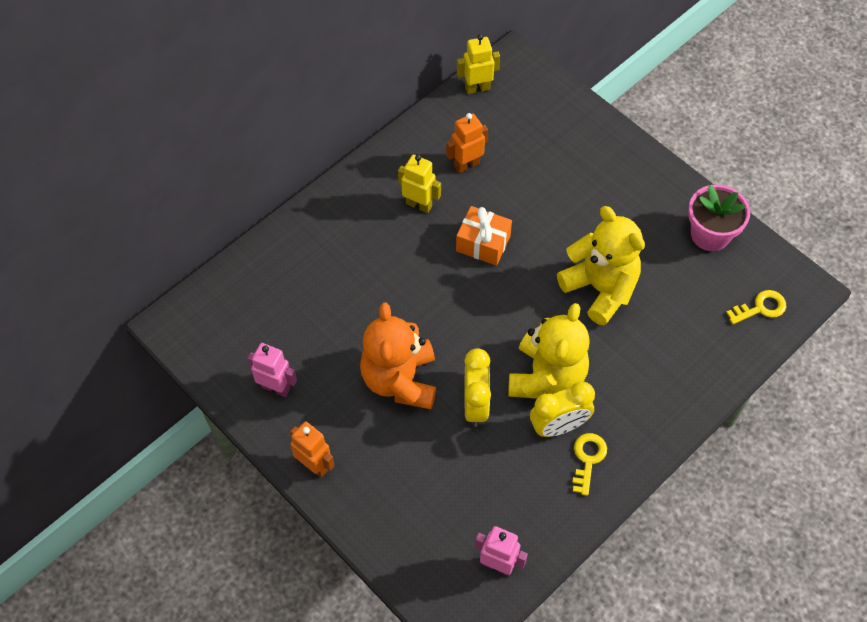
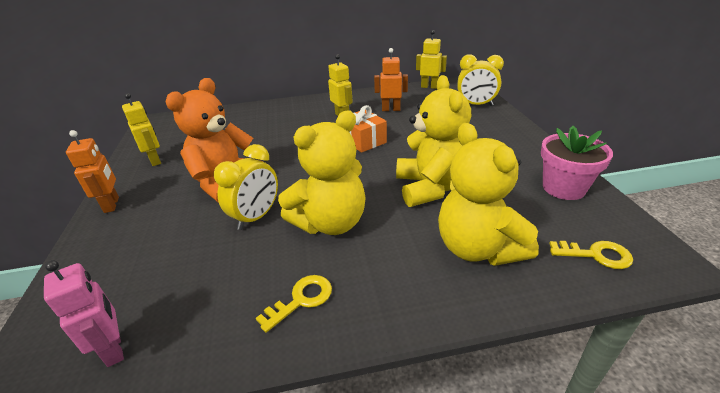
camera: 35 degrees right, 25 degrees down
(276, 387) = (155, 160): pink robot -> yellow robot
(558, 426) = (303, 260): yellow clock -> yellow clock (476, 105)
(679, 344) = (478, 248): none -> yellow teddy bear

